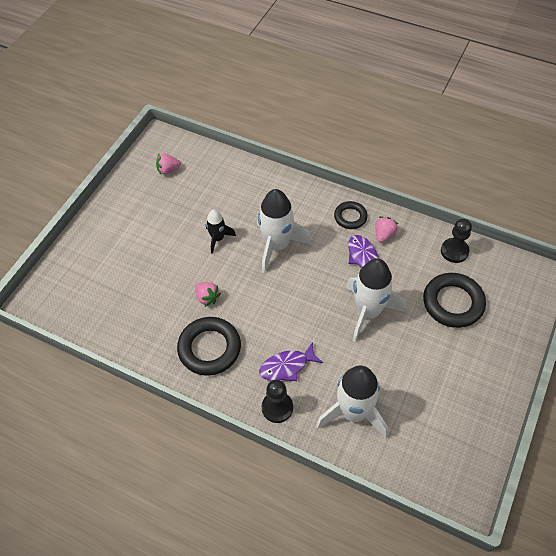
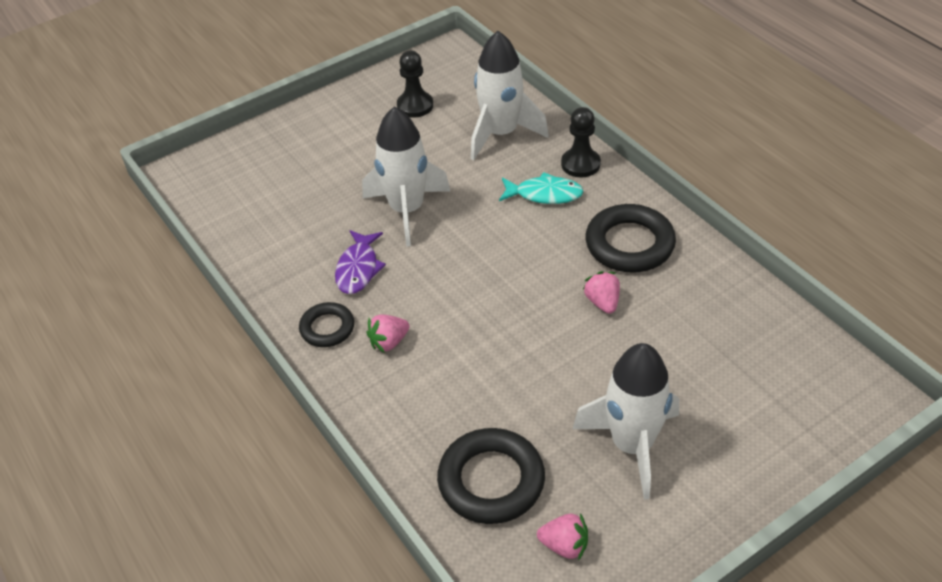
camera: 150 degrees left, 10 degrees down
(218, 239) = (542, 377): black rocket -> none
(277, 246) = (461, 331): white rocket -> white rocket (632, 445)
(287, 366) = (545, 194): purple fish -> turquoise fish
(384, 235) = (305, 286): pink strawberry -> pink strawberry (389, 342)
(453, 303) = (302, 184): black ring -> black ring (491, 481)
(454, 251) = (240, 232): black pawn -> black pawn (415, 106)

